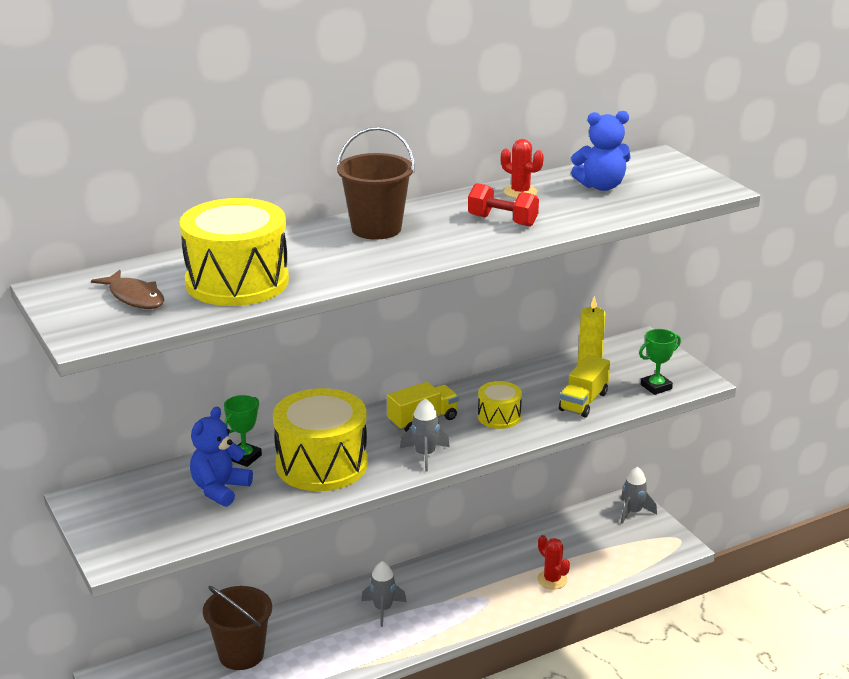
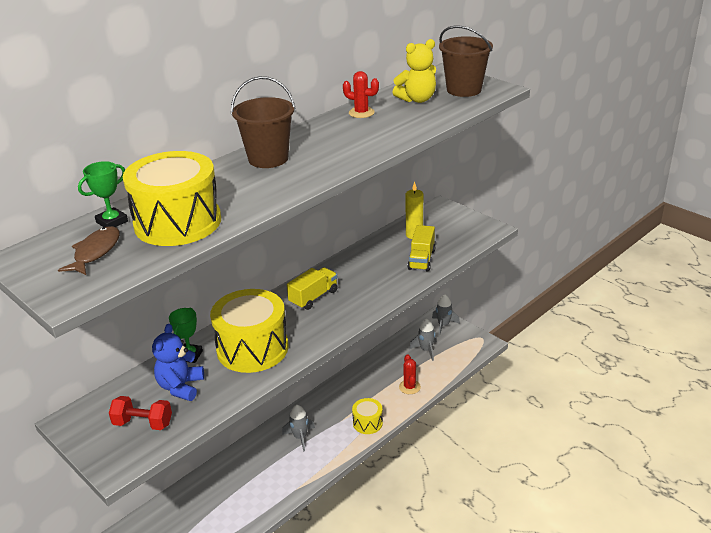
camera: 15 degrees left, 5 degrees up
(134, 297) = (95, 252): brown fish -> brown fish turned 105 degrees counterclockwise
(241, 654) = (208, 499): brown bucket -> brown bucket (464, 90)
(425, 455) = (327, 324): grey rocket -> grey rocket (426, 350)
(499, 417) = (367, 283): yellow drum -> yellow drum (367, 423)
(502, 221) = (361, 137): red dumbbell -> red dumbbell (143, 423)
(552, 580) = (409, 387): red cactus -> red cactus turned 45 degrees clockwise
(601, 186) = (417, 99): blue teddy bear -> yellow teddy bear
(656, 387) = (465, 239): green trophy -> green trophy (112, 222)

